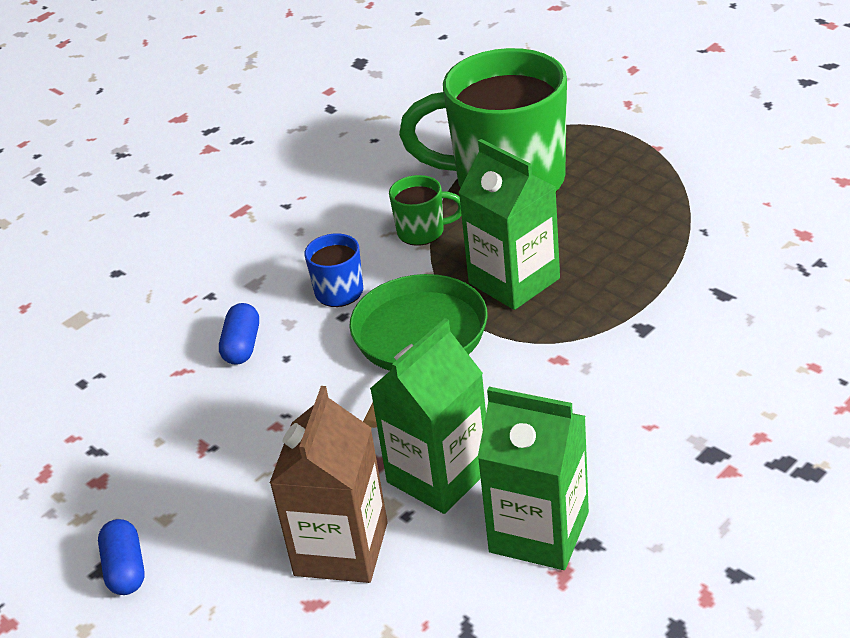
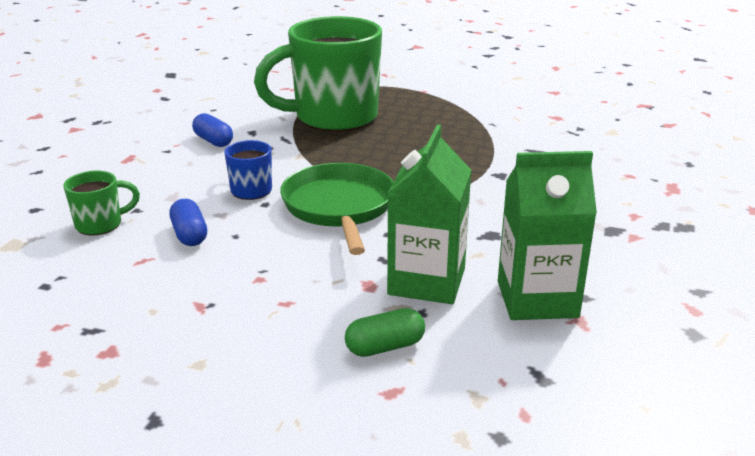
camera: 30 degrees left, 10 degrees down
(125, 569) = (184, 412): blue capsule -> blue capsule (213, 141)
(341, 549) = (385, 347): brown carton -> green capsule
(422, 232) = (292, 150): green mug -> green mug (100, 224)
(514, 281) = (385, 165): green carton -> none

